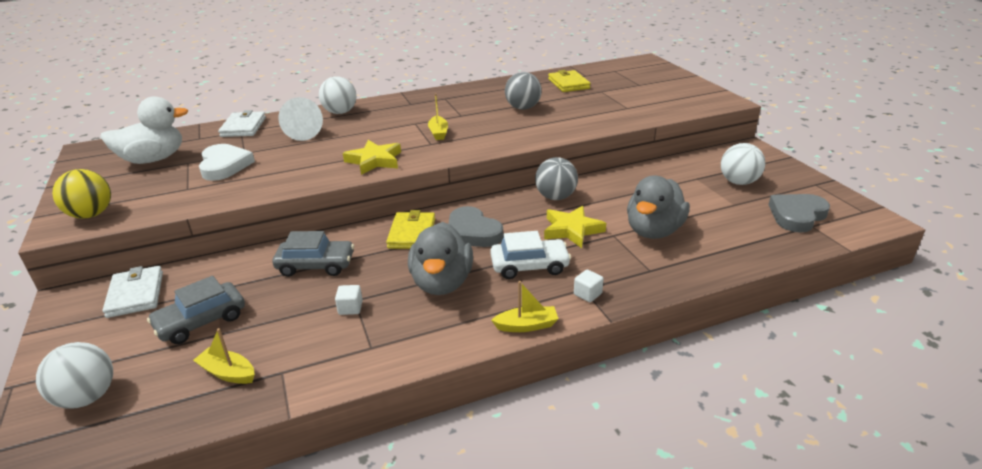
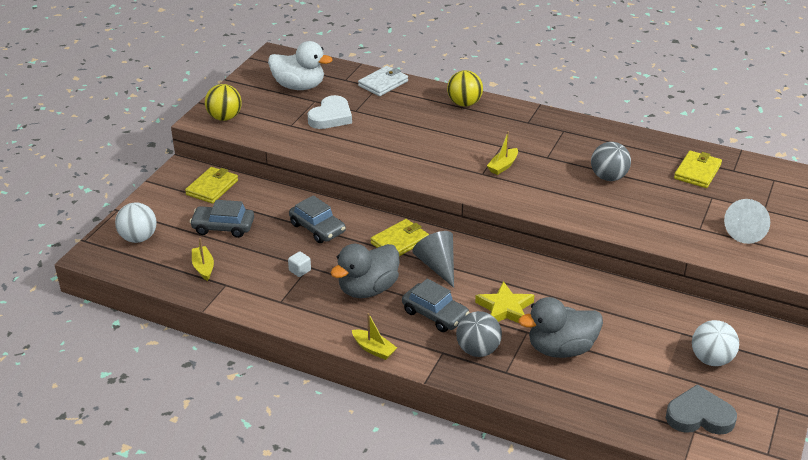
camera: 45 degrees right, 5 degrees up
(135, 294) = (212, 187): white wallet -> yellow wallet
(304, 132) = (414, 112): white cone -> white cone (747, 231)
(340, 112) = (464, 103): white ball -> yellow ball
(374, 161) = (423, 167): yellow star -> none
(472, 232) = (437, 266): grey heart -> grey cone
(529, 266) = (435, 314): white car -> grey car
(555, 197) = (538, 275): grey ball -> grey ball (478, 350)
(587, 294) = (439, 357): white cube -> none

